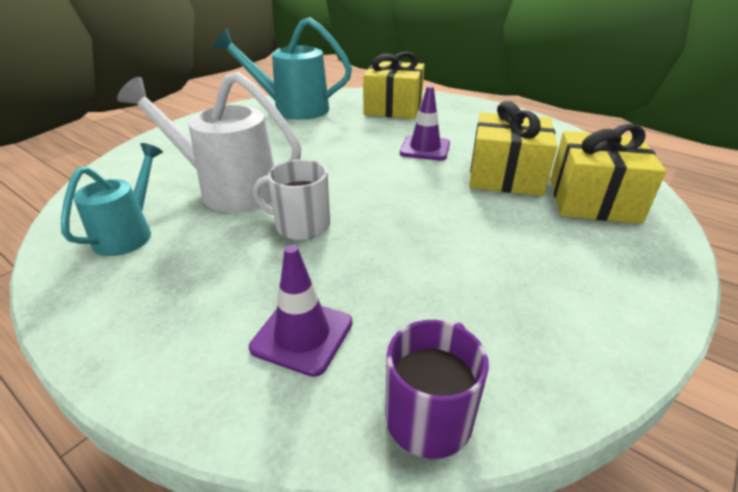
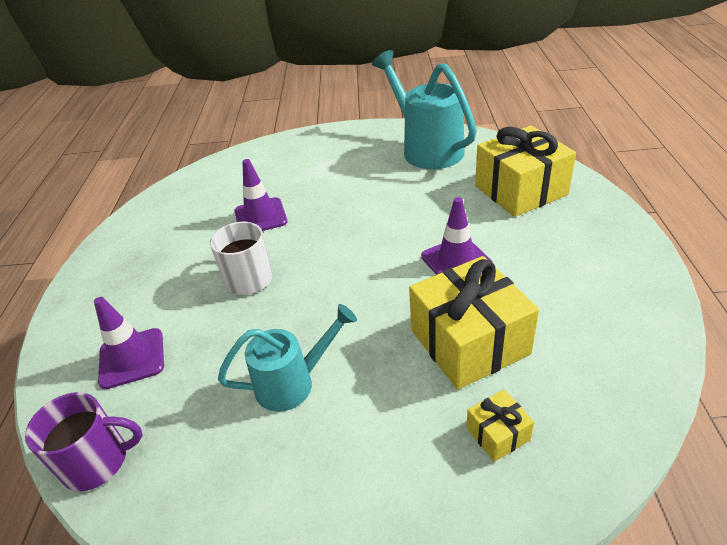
camera: 55 degrees right, 5 degrees up
(129, 234) = (172, 221): turquoise watering can -> turquoise watering can (293, 383)
(229, 190) = (260, 216): white watering can -> purple traffic cone
(593, 200) = (498, 434): yellow gift -> yellow gift, size x0.45

